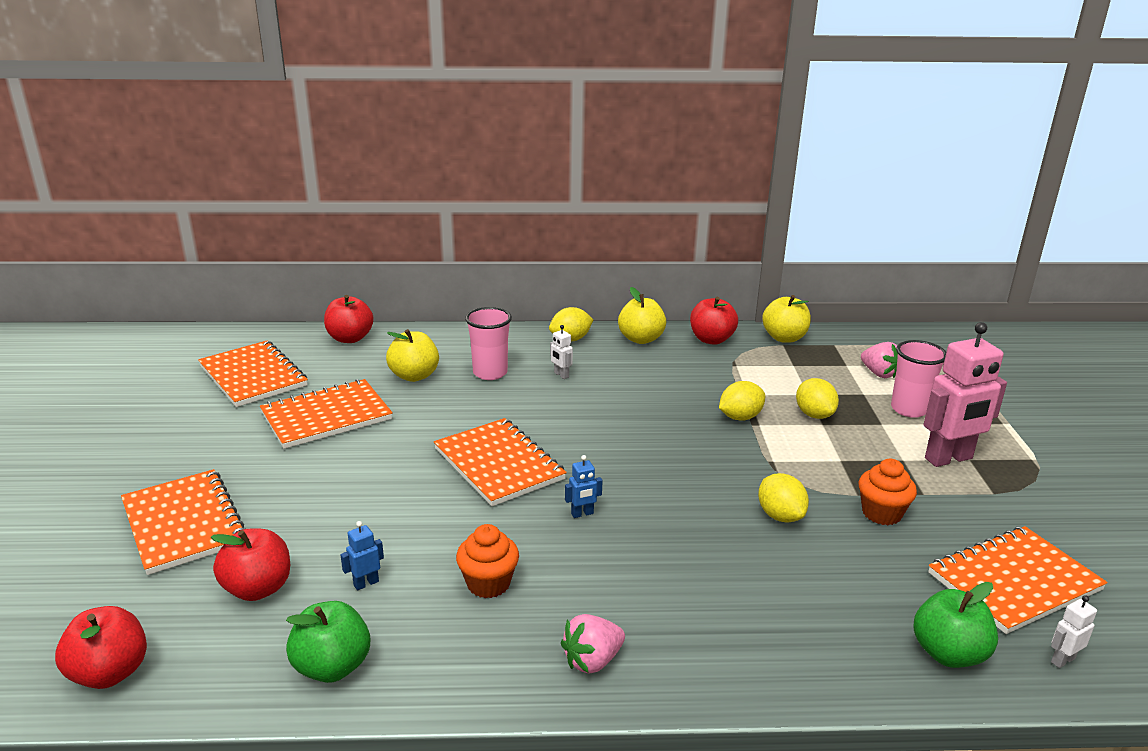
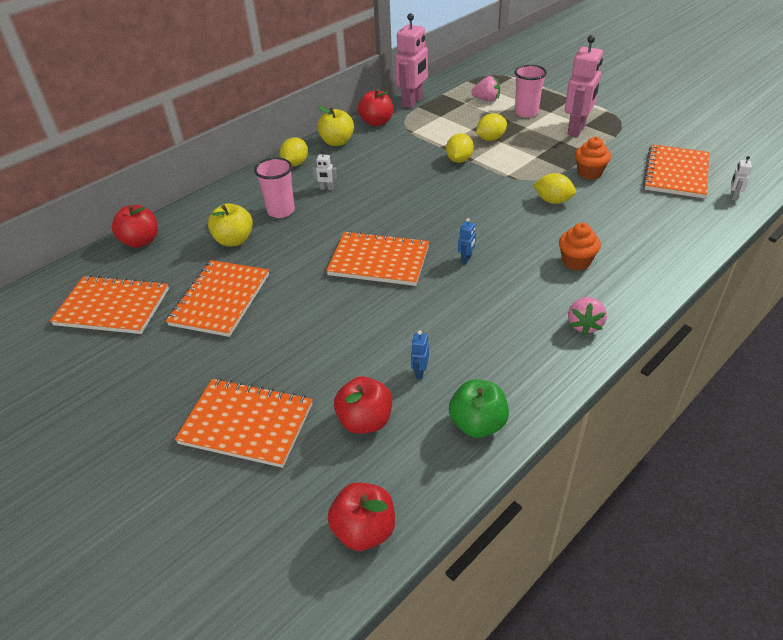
camera: 40 degrees left, 15 degrees up
(488, 583) = (481, 325): orange cupcake -> orange cupcake (576, 262)
(784, 338) = (412, 102): yellow apple -> pink robot
(814, 415) = (490, 139): yellow lemon -> yellow lemon turned 60 degrees counterclockwise
(948, 653) = (698, 220): green apple -> none

